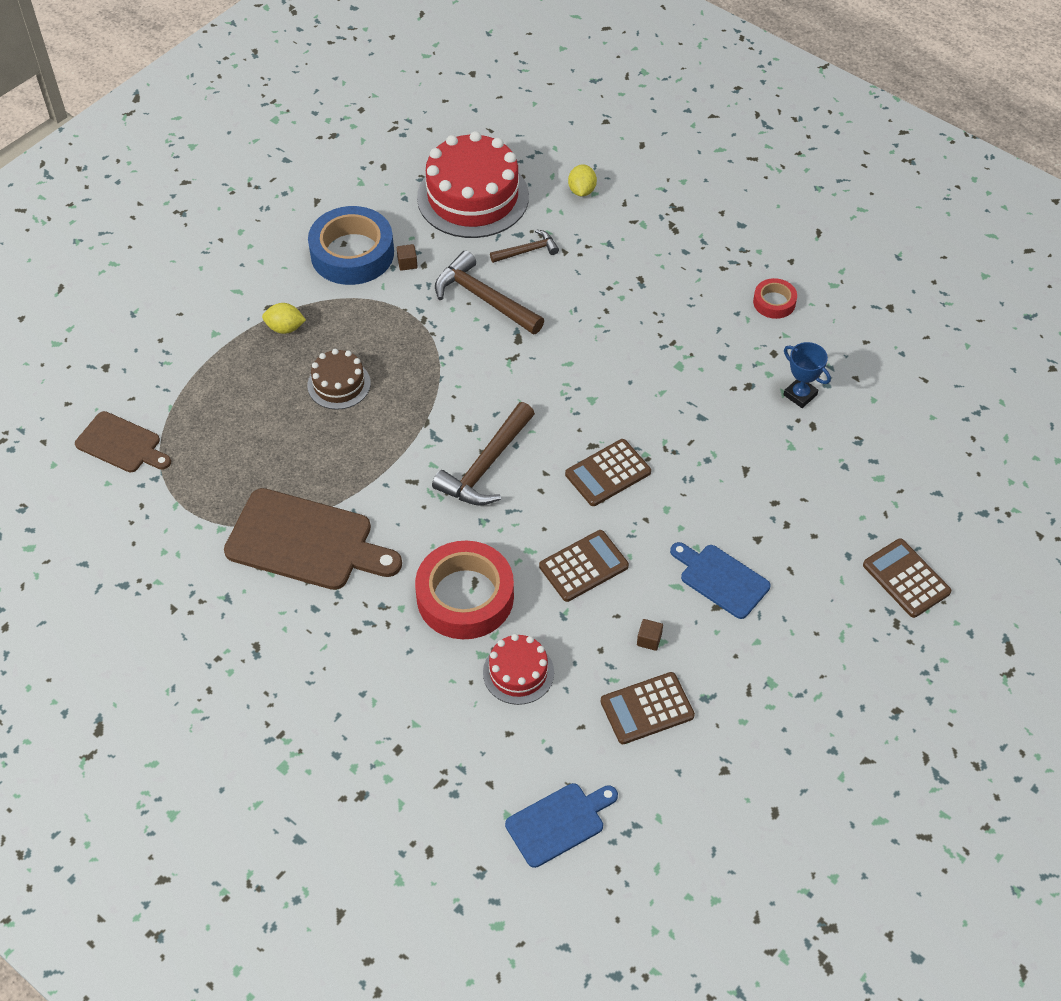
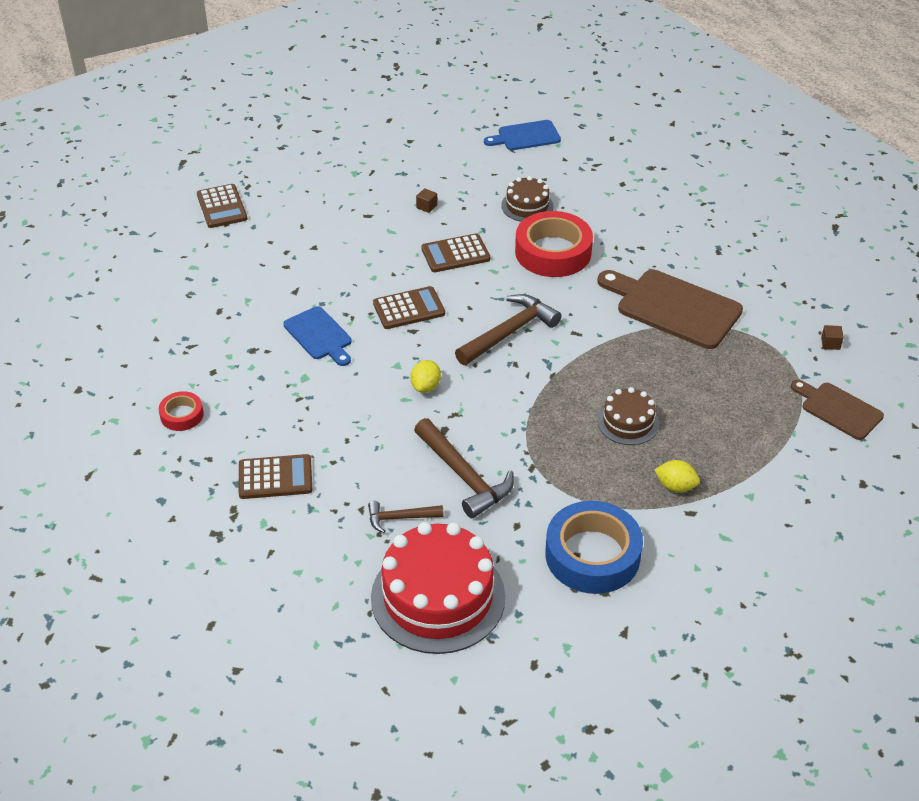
camera: 165 degrees left, 10 degrees down
(407, 263) = (534, 530): brown cube -> brown cube (830, 343)
(518, 672) = (527, 206): red cake -> brown cake
(581, 191) = (310, 578): yellow lemon -> yellow lemon (426, 386)
(647, 709) = (445, 174): brown calculator -> brown calculator (275, 477)
(721, 579) = (356, 229): blue cutting board -> blue cutting board (319, 335)
(800, 395) = (213, 334): blue trophy -> none

